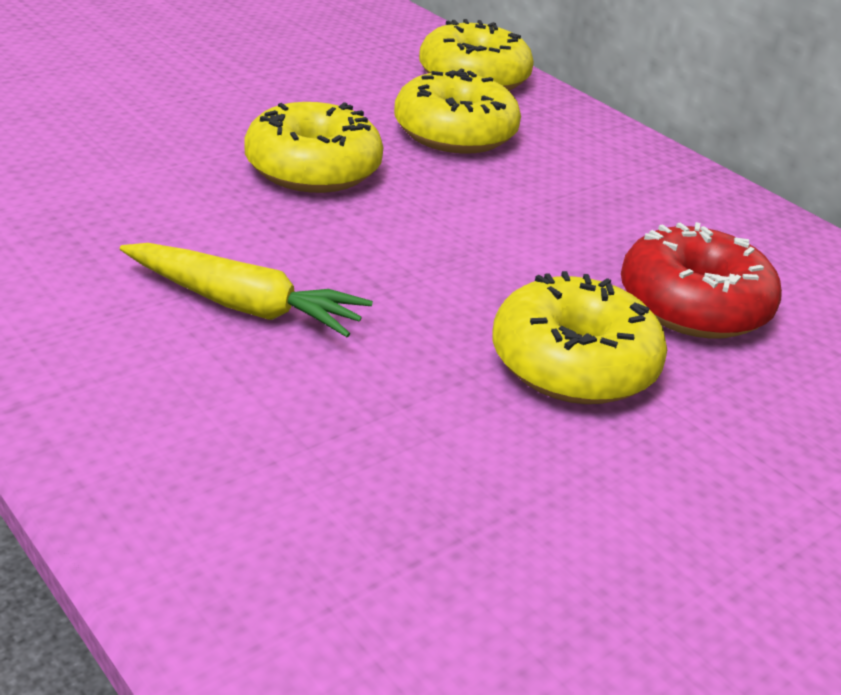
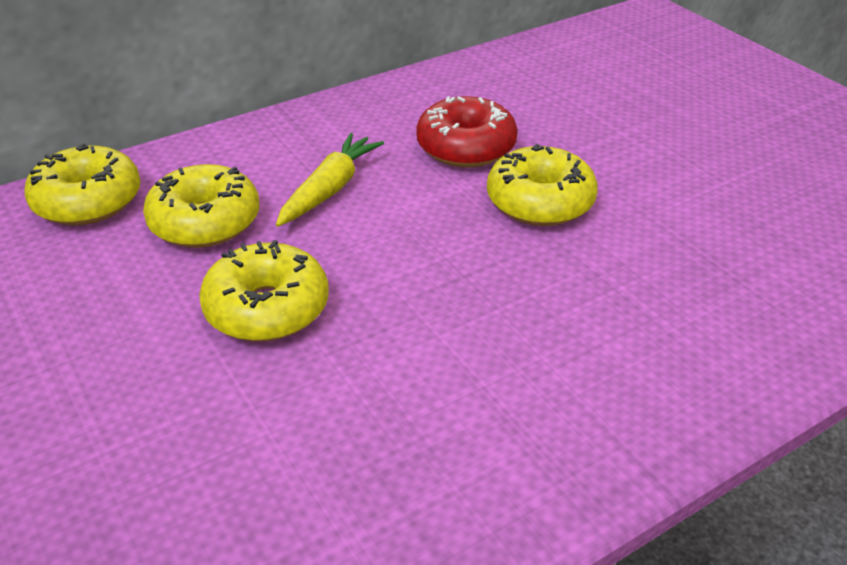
camera: 80 degrees left, 5 degrees up
(244, 306) = (495, 349): yellow carrot -> yellow carrot (330, 189)

